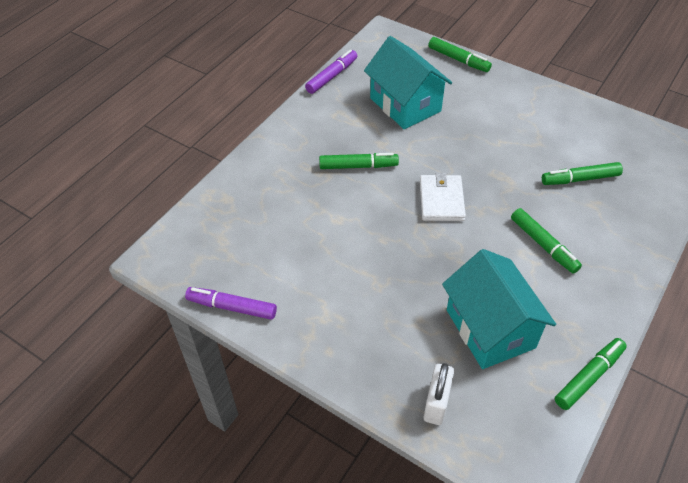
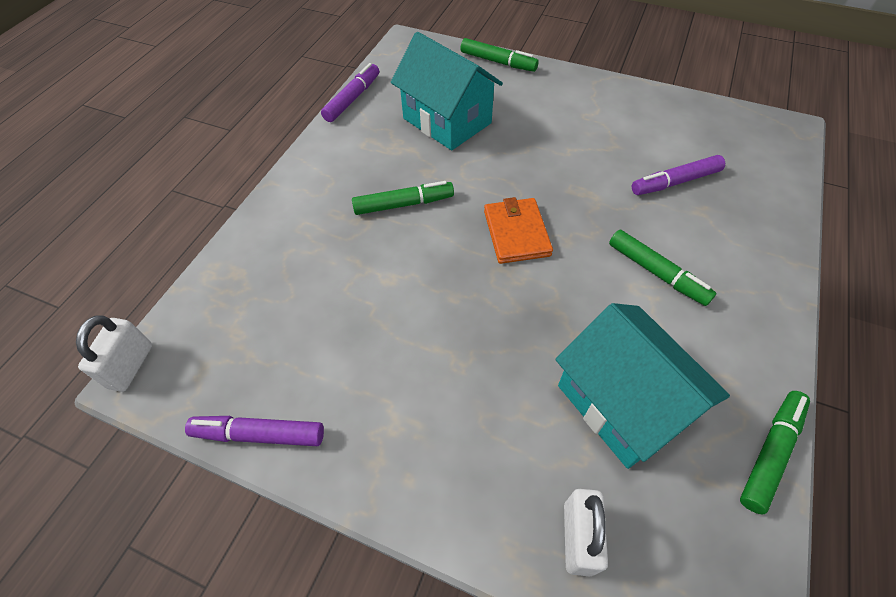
camera: 10 degrees left, 5 degrees up
(148, 250) = (131, 366): none -> white padlock
(441, 200) = (516, 233): white wallet -> orange wallet
(580, 179) = (675, 182): green marker -> purple marker

